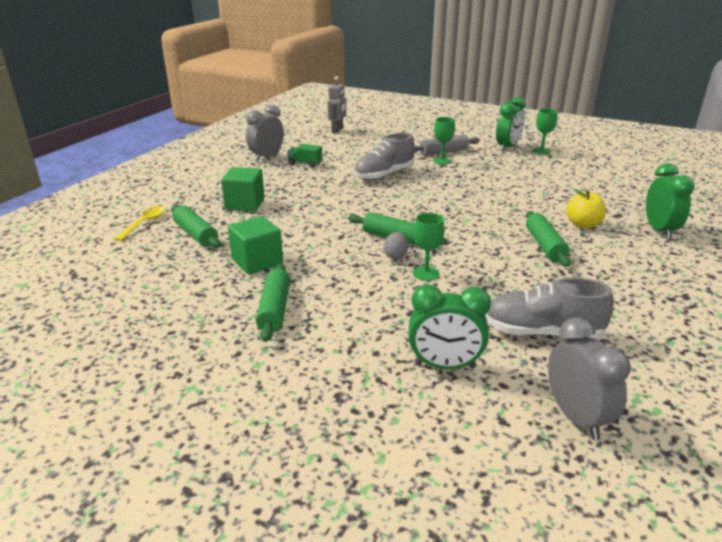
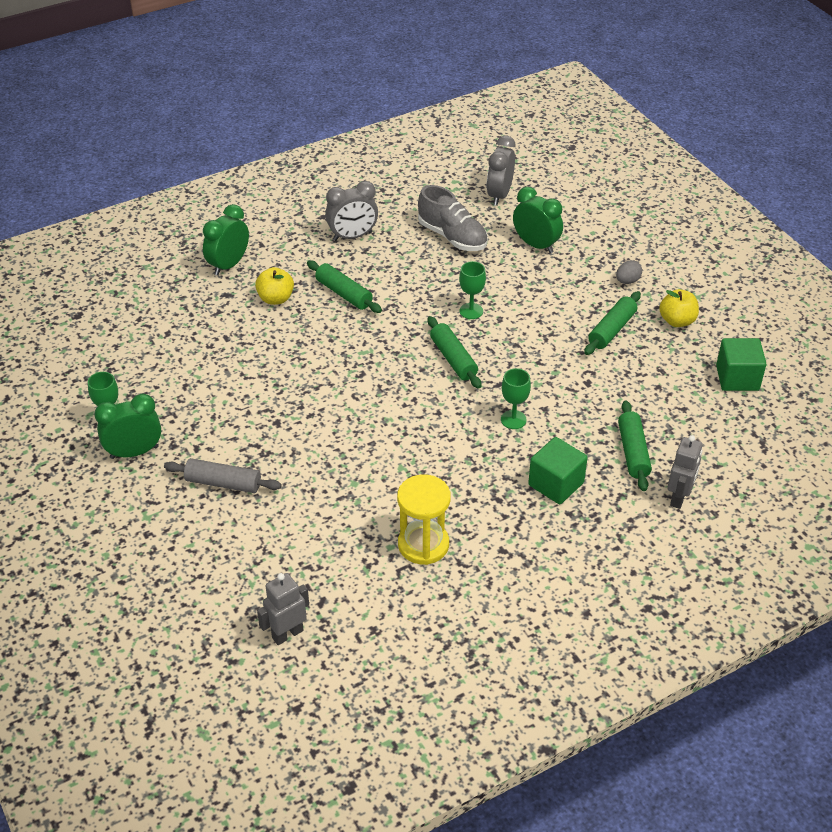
camera: 145 degrees left, 15 degrees up
(145, 223) = (679, 498): yellow spoon -> grey robot
(204, 346) = (677, 321): none -> yellow apple
(257, 262) = (595, 385): green cube -> green cube (737, 378)
(267, 157) = (458, 592): grey clock -> grey clock (352, 236)
(305, 164) = (423, 544): green truck -> yellow hourglass
(384, 175) = (355, 466): grey shoe -> none
(395, 256) = (475, 339): grey egg -> grey egg (627, 281)
(442, 161) = (254, 463): green goblet -> green goblet (513, 419)
(544, 246) = (344, 293): green rolling pin -> green rolling pin turned 75 degrees counterclockwise

